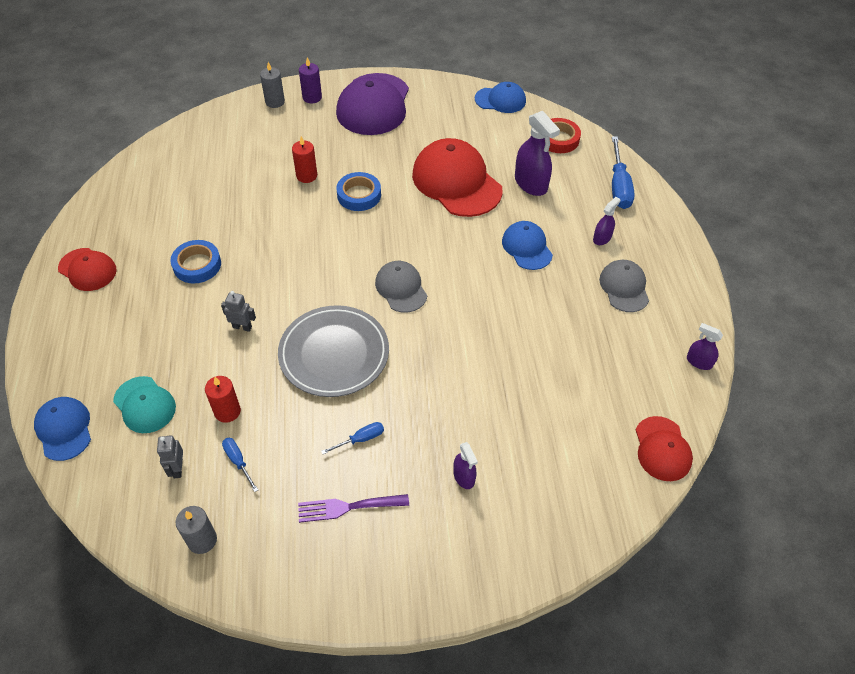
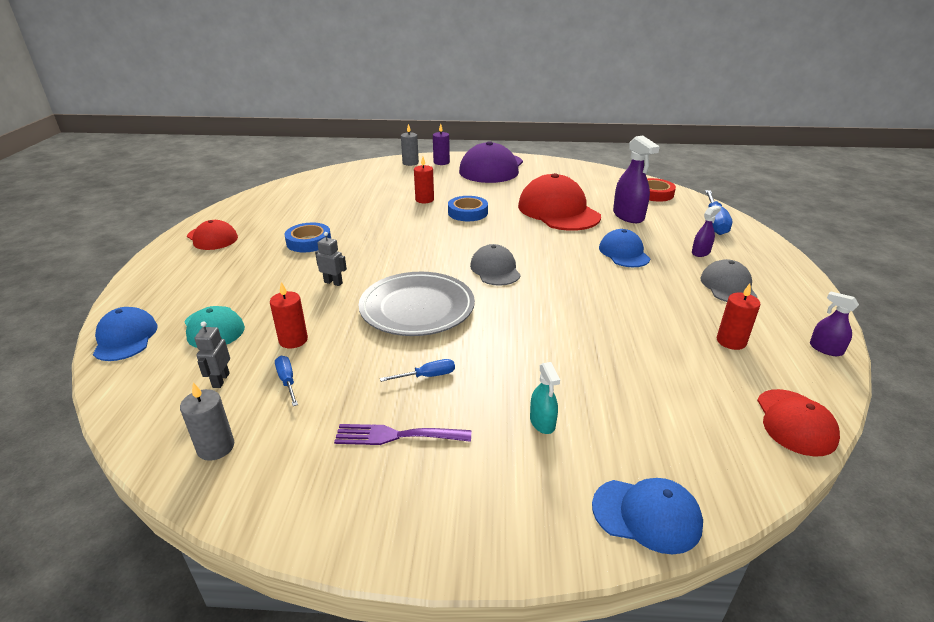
camera: 10 degrees right, 20 degrees down
(464, 477) = (542, 422): purple spray bottle -> turquoise spray bottle
(500, 100) = (601, 171): blue cap -> blue cap (647, 515)
(620, 362) = (731, 341): none -> red candle

